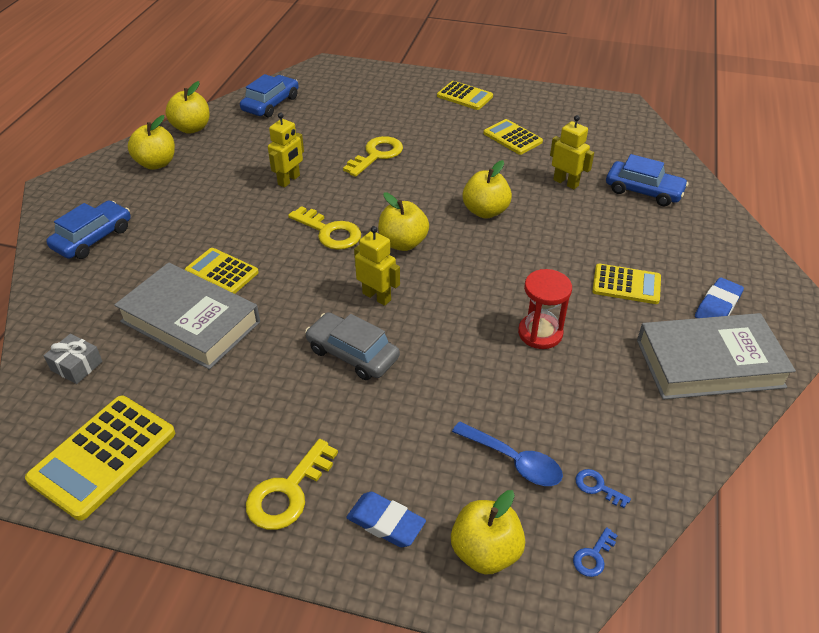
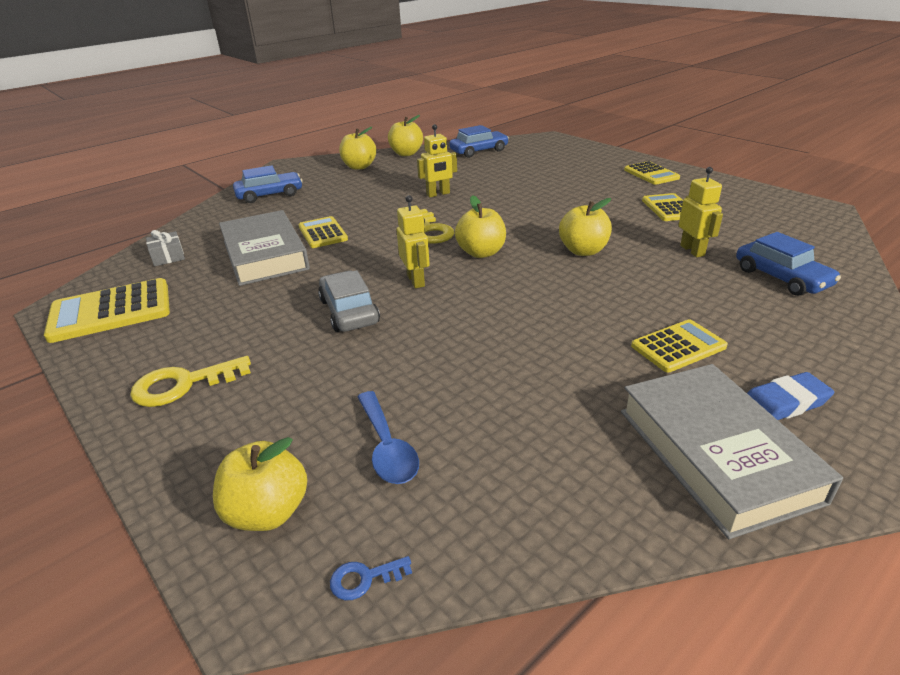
camera: 35 degrees right, 10 degrees down
(376, 155) = (526, 194): yellow key -> none
(386, 522) = (220, 442): blue eraser -> none
(540, 333) = (535, 354): red hourglass -> none
(597, 487) = (445, 513): blue key -> none
(626, 284) = (678, 346): yellow calculator -> yellow calculator turned 75 degrees counterclockwise
(709, 363) = (716, 454): grey book -> grey book turned 45 degrees clockwise

